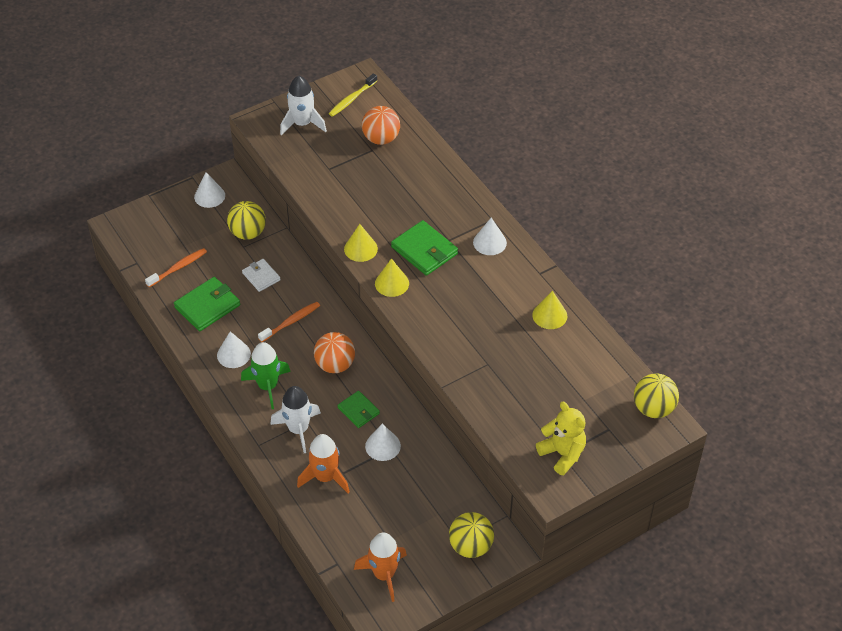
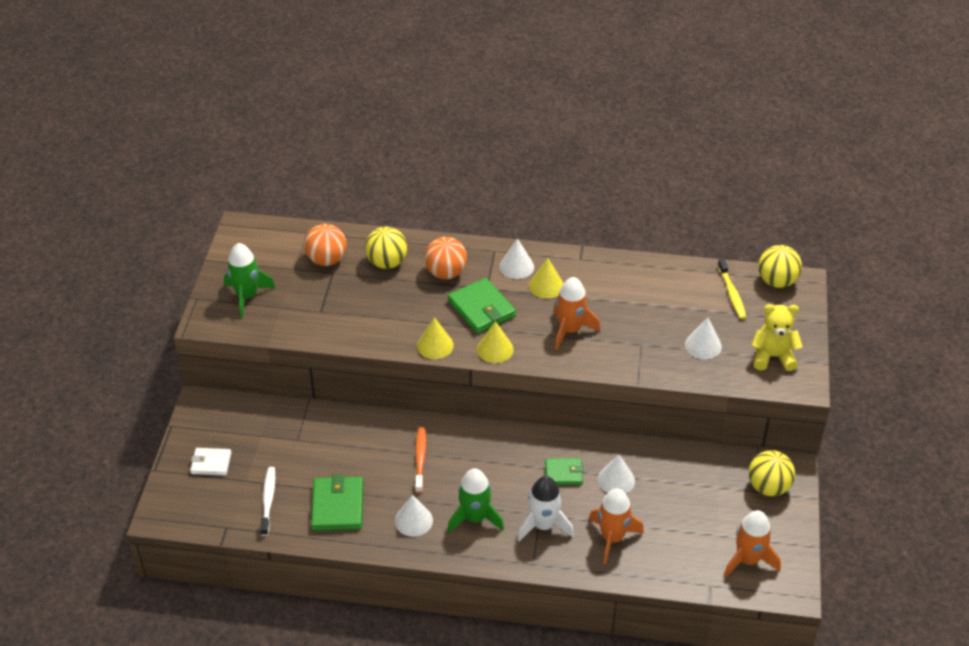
camera: 50 degrees left, 5 degrees down
(178, 268) = (268, 501): orange toothbrush -> white toothbrush
(209, 196) = (209, 427): white cone -> white cone (703, 345)
(248, 233) = (285, 427): yellow ball -> yellow ball (387, 262)
(261, 276) = (346, 448): white wallet -> white wallet (211, 463)
(302, 124) = (247, 296): white rocket -> green rocket
(335, 365) = (499, 458): orange ball -> orange ball (446, 273)
(352, 99) = (258, 249): yellow toothbrush -> yellow toothbrush (731, 293)
(424, 250) = (481, 308): green wallet -> green wallet turned 60 degrees clockwise
(457, 313) = (570, 330): none -> orange rocket
(549, 315) = (629, 280): yellow cone -> yellow cone (546, 286)

